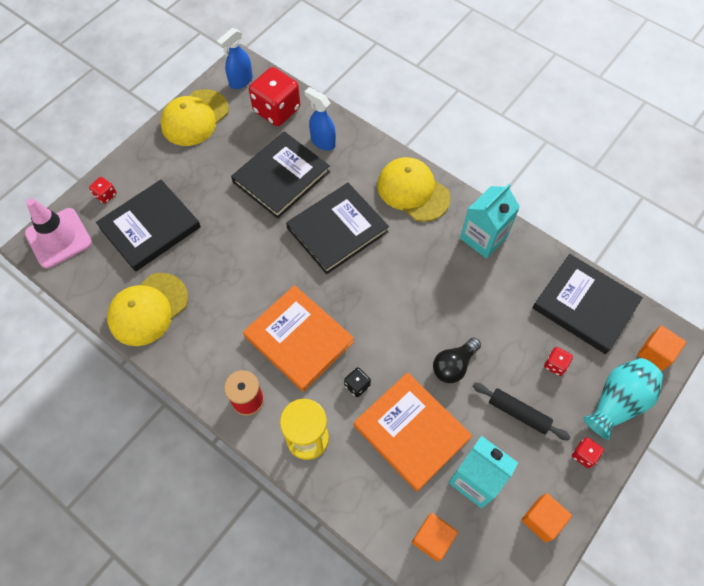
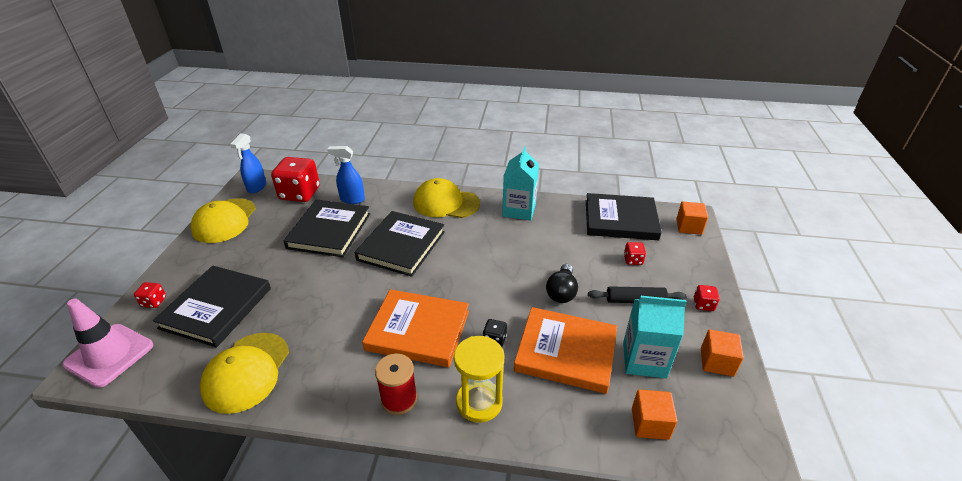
camera: 30 degrees left, 25 degrees down
(617, 402) = (693, 263): turquoise vase -> none

